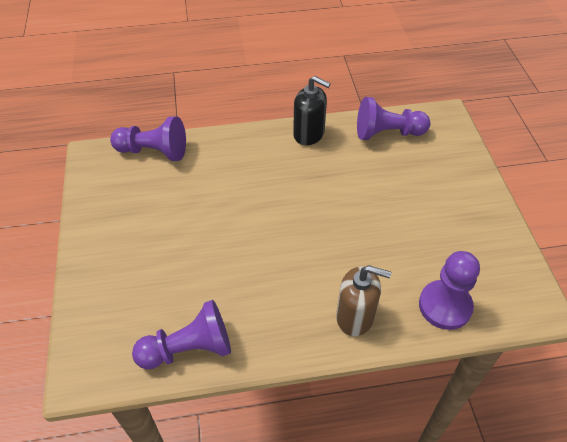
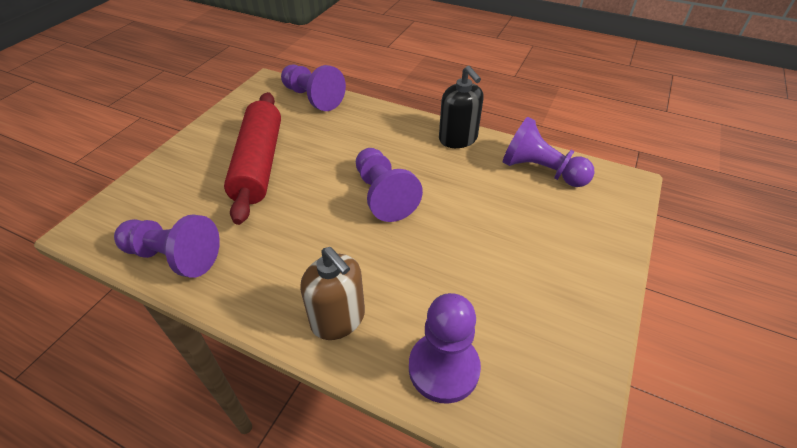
camera: 35 degrees right, 5 degrees down
(172, 236) = (259, 164): none -> red rolling pin
(298, 210) = (383, 195): none -> purple pawn

